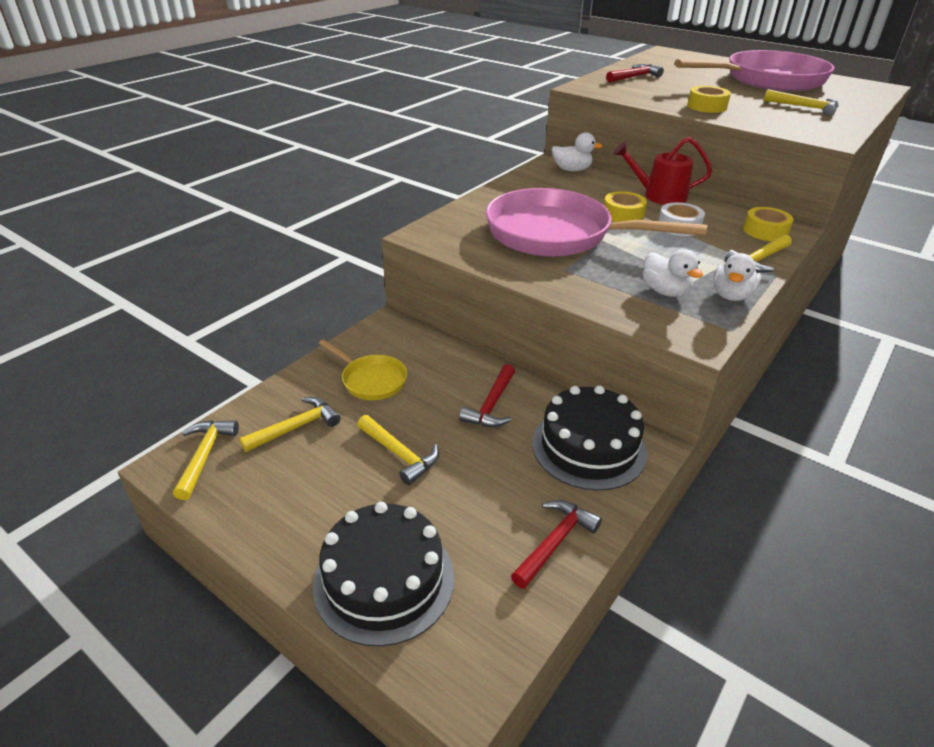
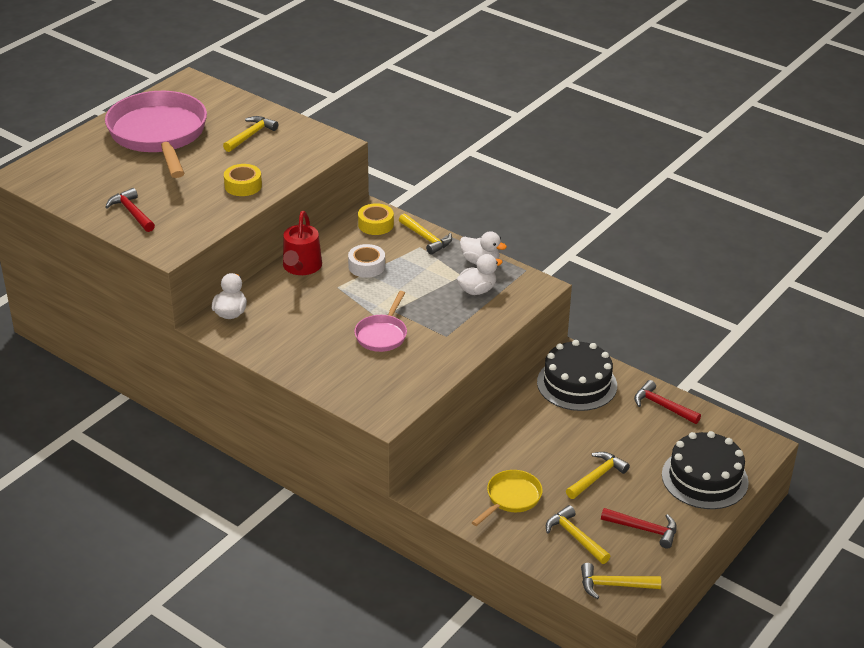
camera: 90 degrees left, 0 degrees up
(491, 405) = (536, 429): red hammer -> red hammer (644, 529)
(557, 234) = (382, 335): pink pan -> pink pan, size x0.47
(623, 214) = (342, 293): yellow tape -> none

